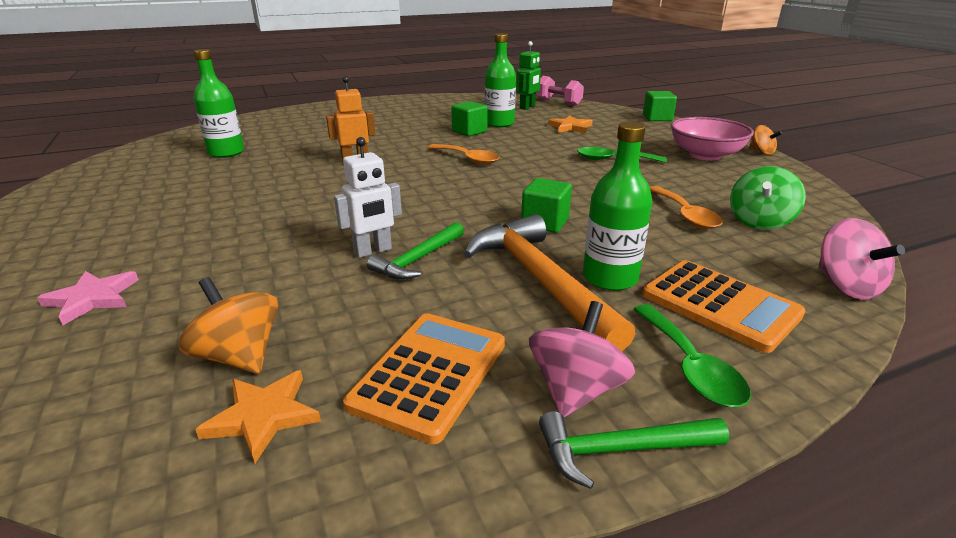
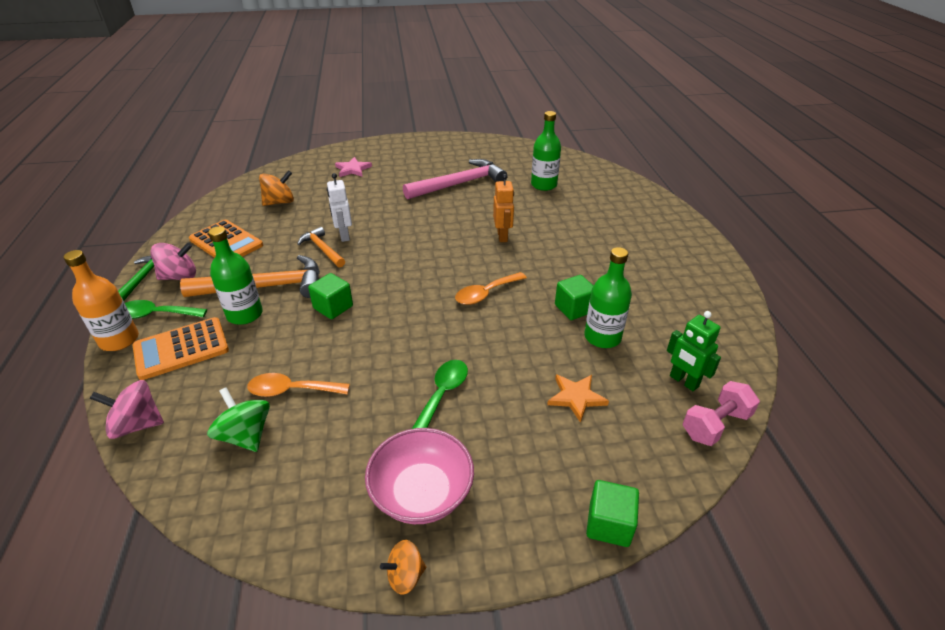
camera: 105 degrees right, 10 degrees up
(207, 195) = (459, 184): none -> pink hammer
(263, 416) = (239, 208): orange star -> none
(418, 259) = (322, 249): green hammer -> orange hammer
(576, 390) = (179, 276): pink spinning top -> pink spinning top turned 60 degrees counterclockwise
(779, 379) = (119, 340): none -> orange bottle

